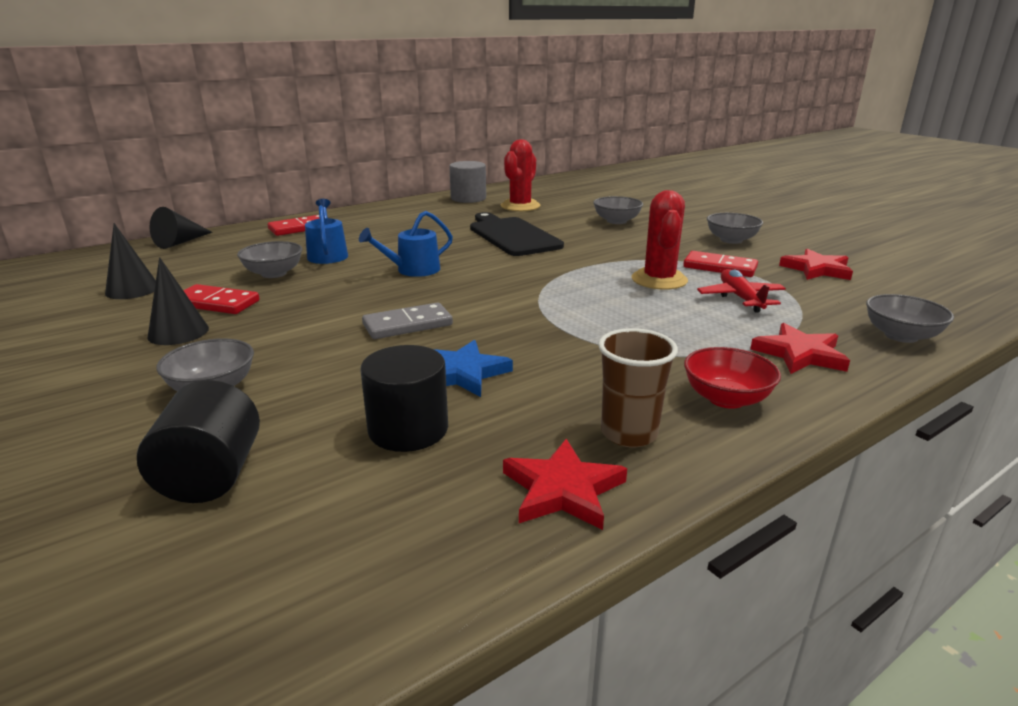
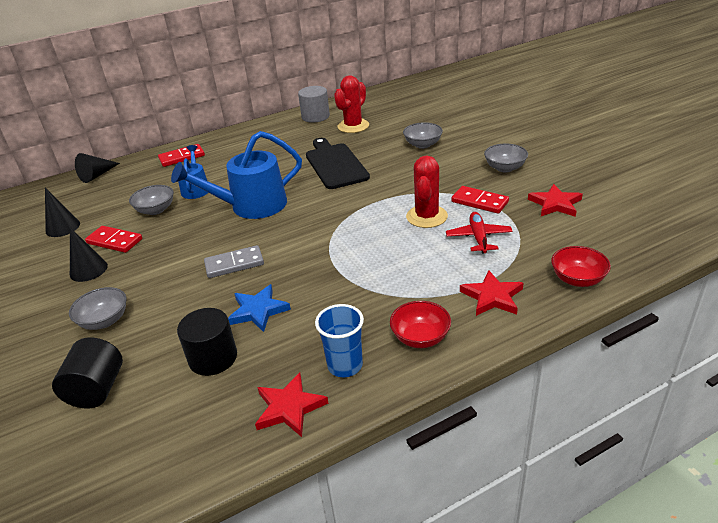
camera: 10 degrees right, 10 degrees up
(413, 270) = (252, 206): blue watering can -> blue watering can, size x1.79
(629, 433) = (345, 365): brown cup -> blue cup
(901, 336) = (577, 279): grey bowl -> red bowl

